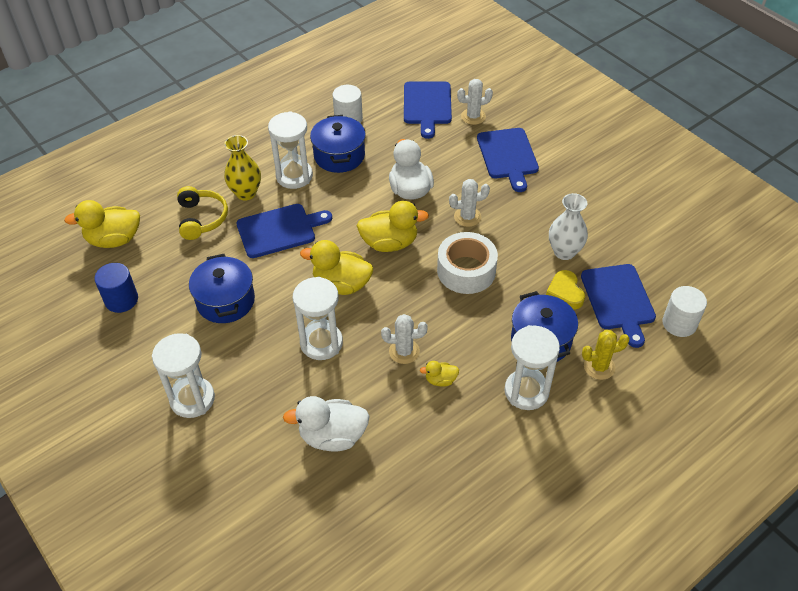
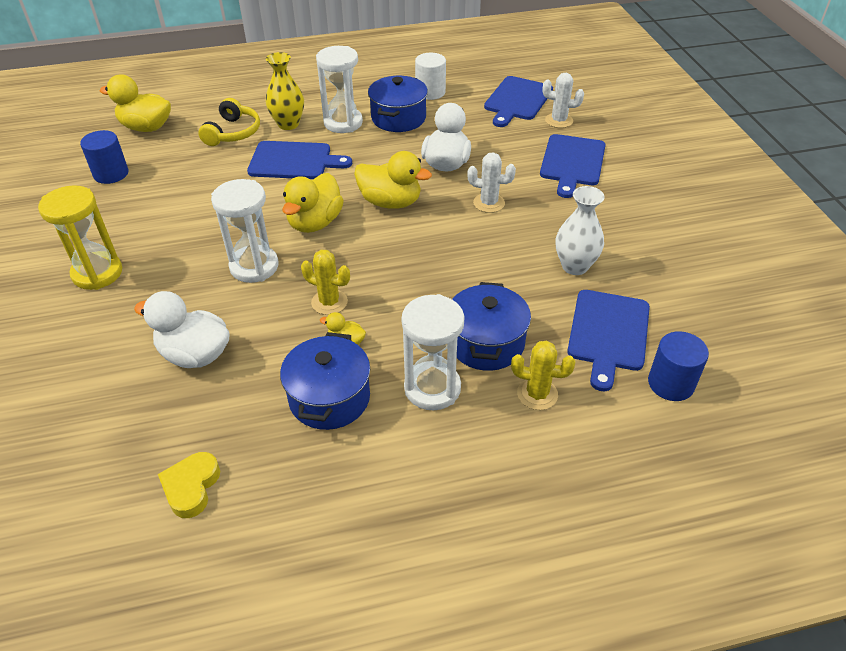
camera: 25 degrees right, 5 degrees down
(192, 399) = (97, 273): white hourglass -> yellow hourglass
(225, 301) = (197, 203): blue pot -> blue pot (329, 398)
(341, 284) = (315, 223): yellow duck -> yellow duck turned 105 degrees counterclockwise
(404, 351) = (329, 302): white cactus -> yellow cactus
(466, 271) = (451, 250): white tape -> none
(565, 293) = (548, 306): yellow heart -> yellow heart (191, 487)
(679, 323) = (670, 383): white cylinder -> blue cylinder

